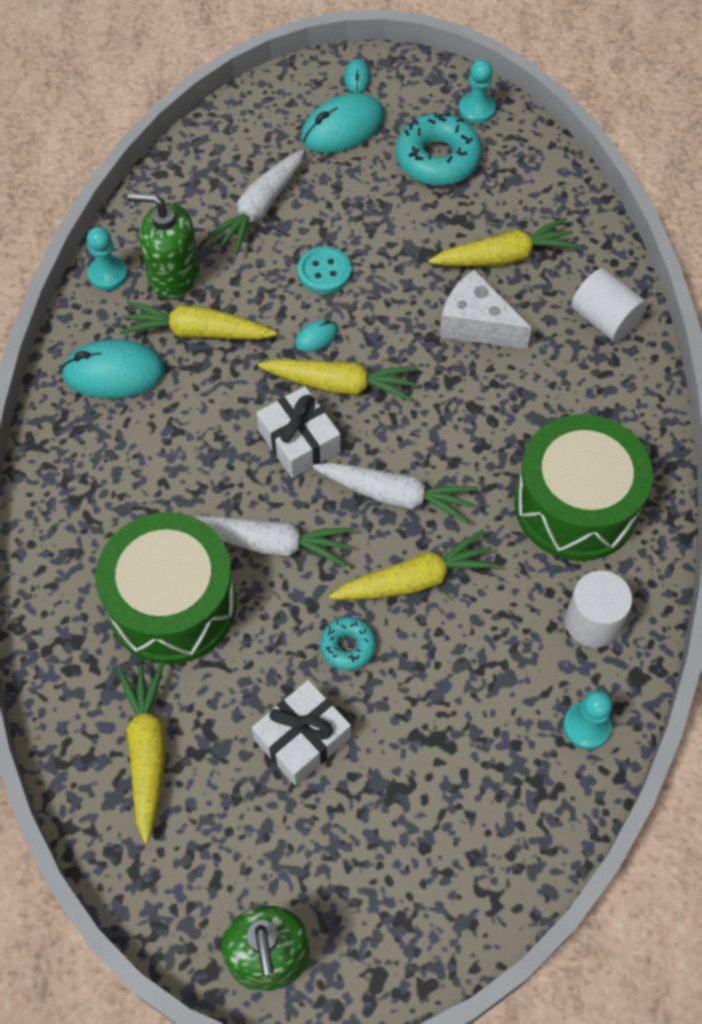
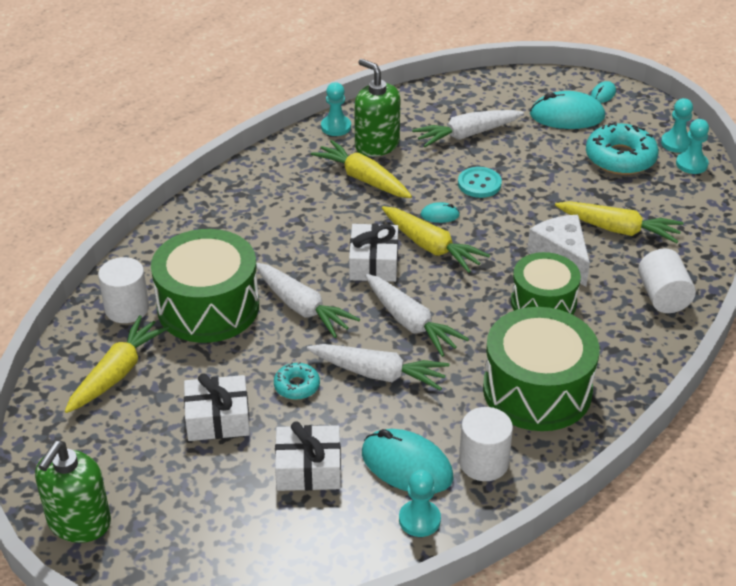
camera: 35 degrees right, 20 degrees down
(84, 661) = (127, 308): none -> white cylinder
(114, 373) = (290, 176): turquoise mouse -> turquoise mouse (406, 466)
(415, 580) = (379, 374): yellow carrot -> white carrot
(440, 738) = (308, 469): none -> white gift
(502, 393) = (543, 302): none -> green drum
(510, 131) = (691, 164): none -> turquoise pawn

